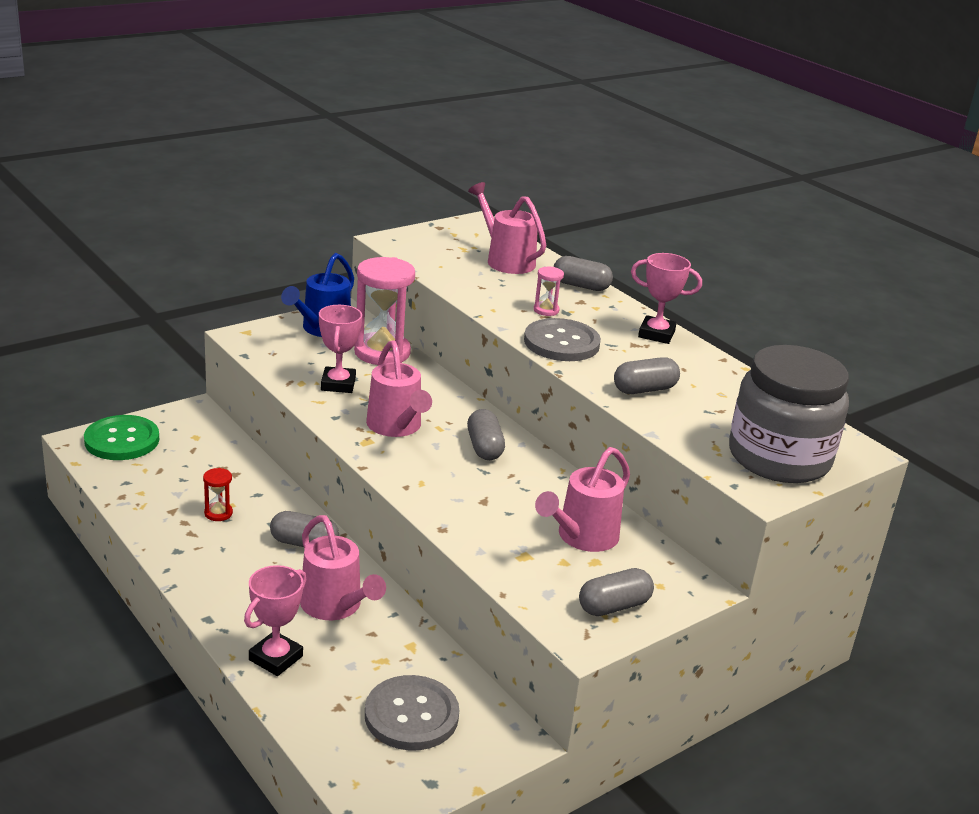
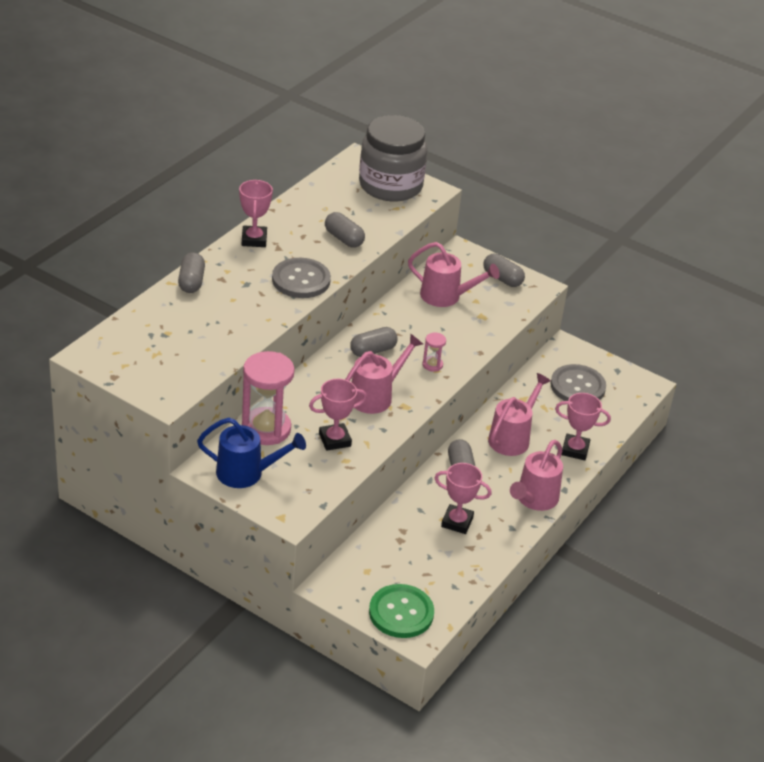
camera: 110 degrees left, 10 degrees up
(218, 513) = (457, 522): red hourglass -> pink trophy
(506, 260) = (165, 327): pink watering can -> pink watering can (534, 500)
(546, 310) = (250, 293): pink hourglass -> pink hourglass (432, 365)

